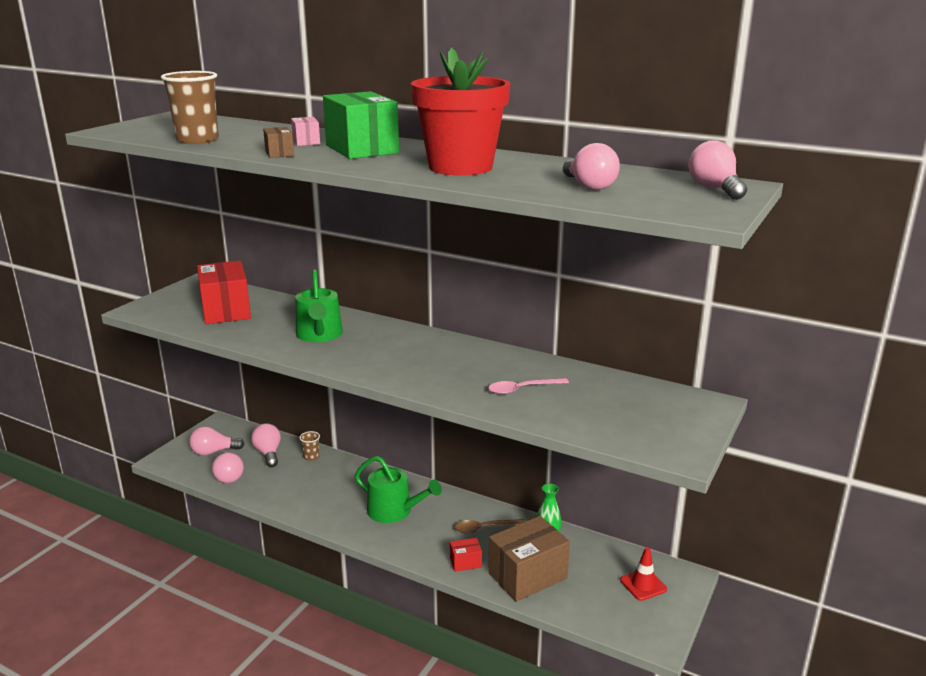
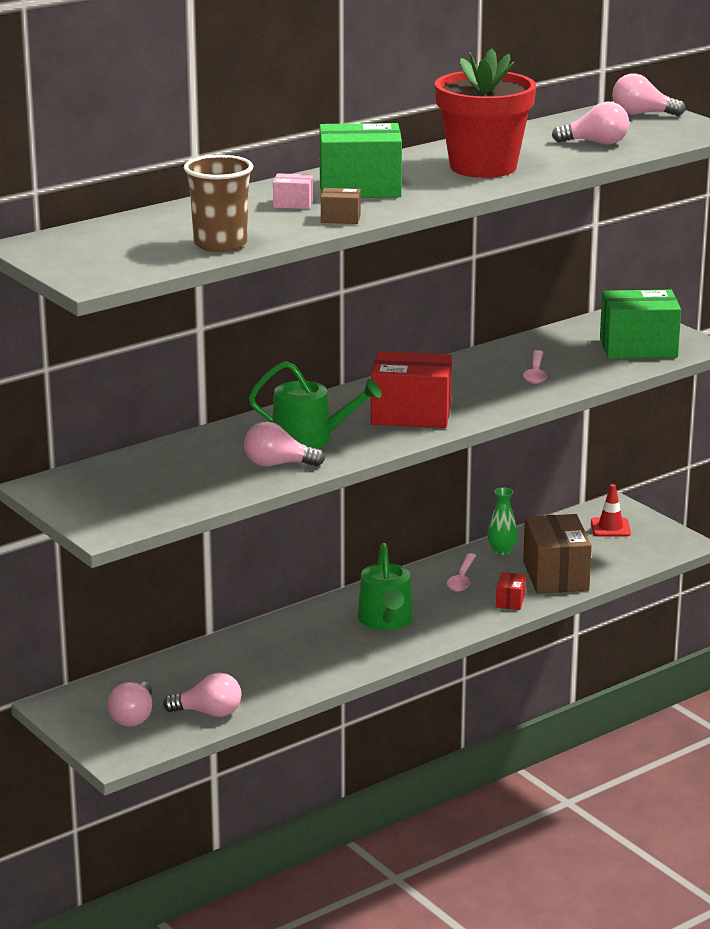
camera: 65 degrees left, 0 degrees up
(226, 311) = (172, 479): red box -> red box (411, 415)
(268, 453) = (178, 679): pink light bulb -> pink light bulb (278, 464)
(311, 457) = (217, 651): brown cup -> none
(394, 511) = (386, 620): green watering can -> green watering can turned 120 degrees clockwise
(484, 528) = (462, 579): brown spoon -> pink spoon
(636, 424) = (638, 348): none -> green box

